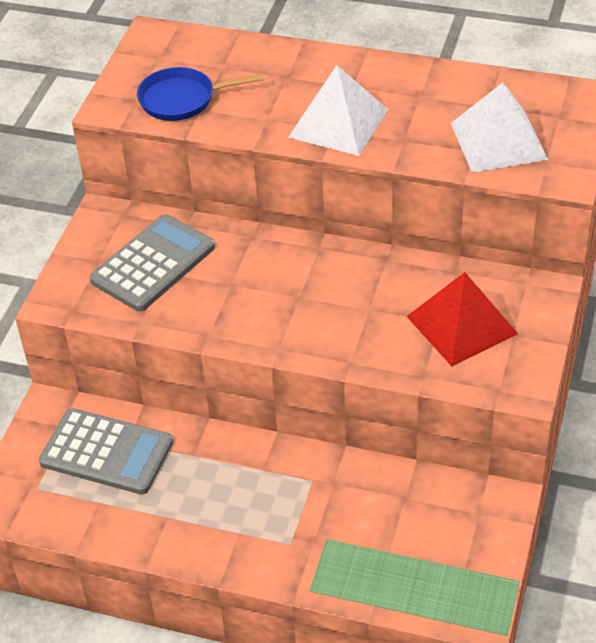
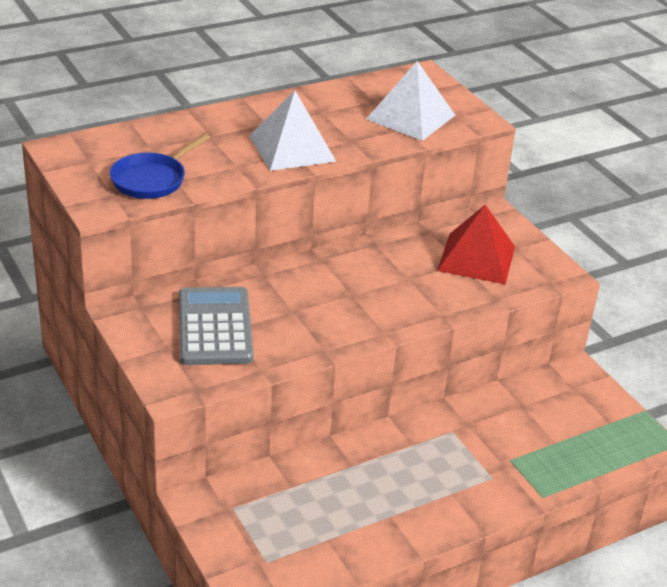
camera: 50 degrees left, 10 degrees down
(107, 452) = (286, 503): grey calculator -> none

